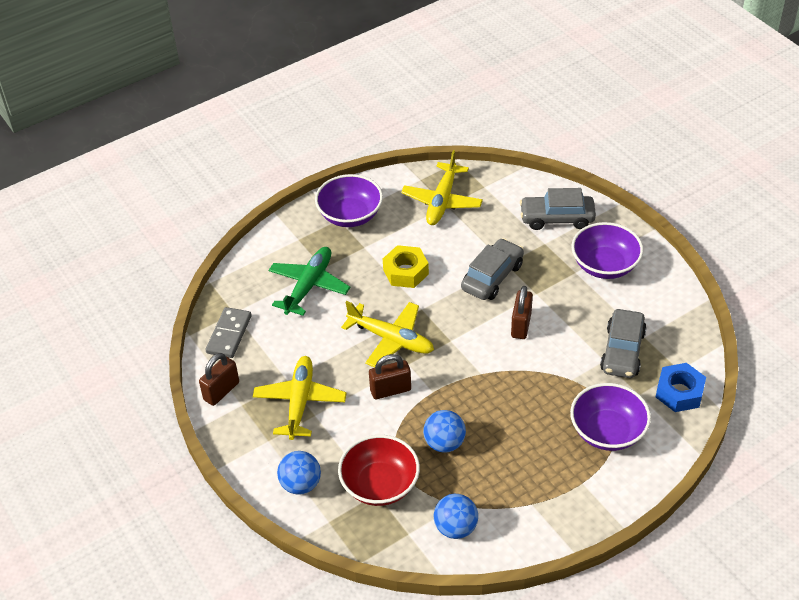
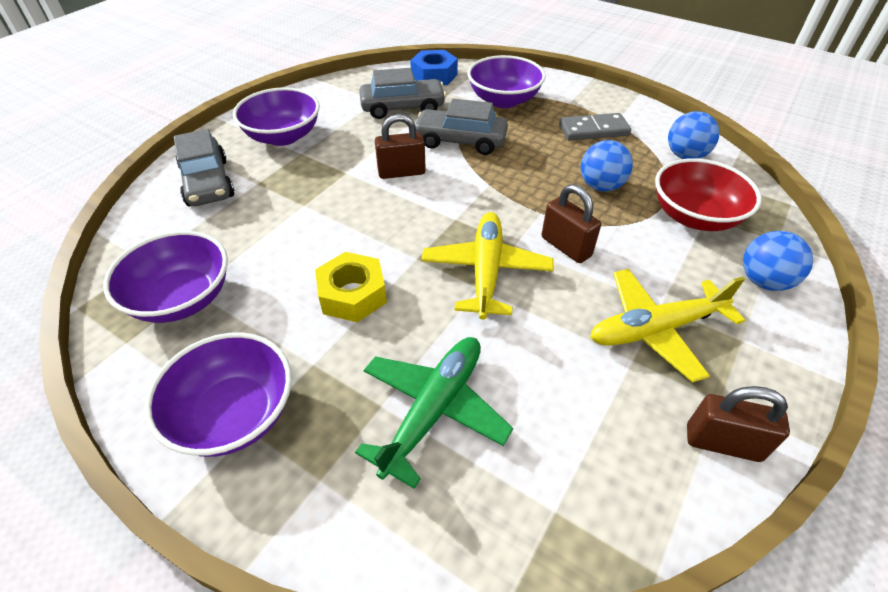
camera: 115 degrees left, 0 degrees up
(229, 334) = (608, 493): grey domino -> grey domino (593, 130)
(309, 286) = (433, 410): green plane -> green plane turned 120 degrees clockwise
(442, 201) = (182, 298): yellow plane -> purple bowl
(492, 277) = (331, 210): grey car -> grey car (460, 141)

